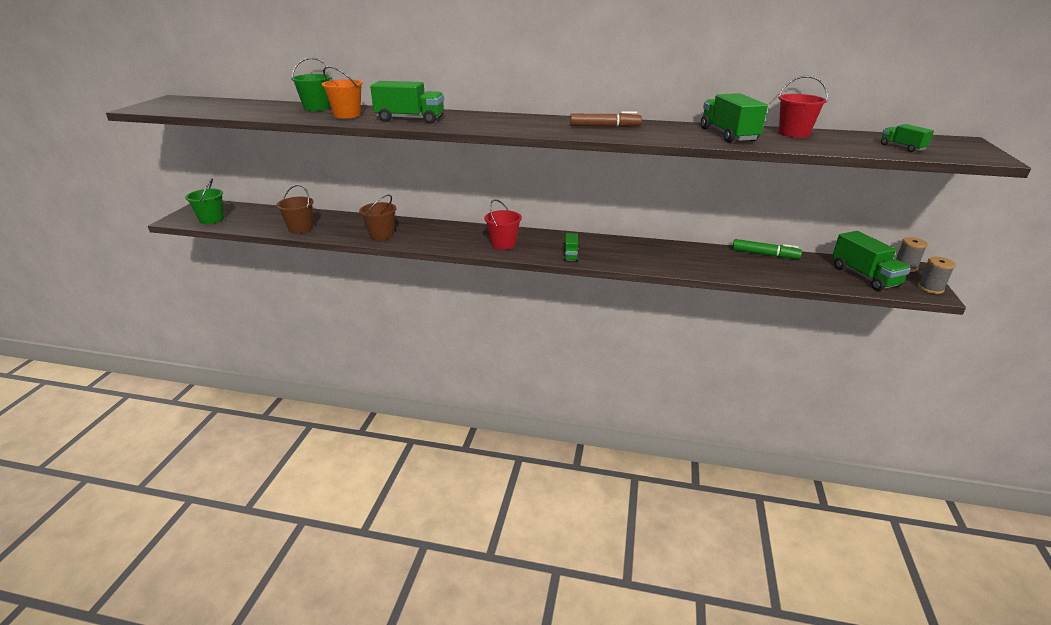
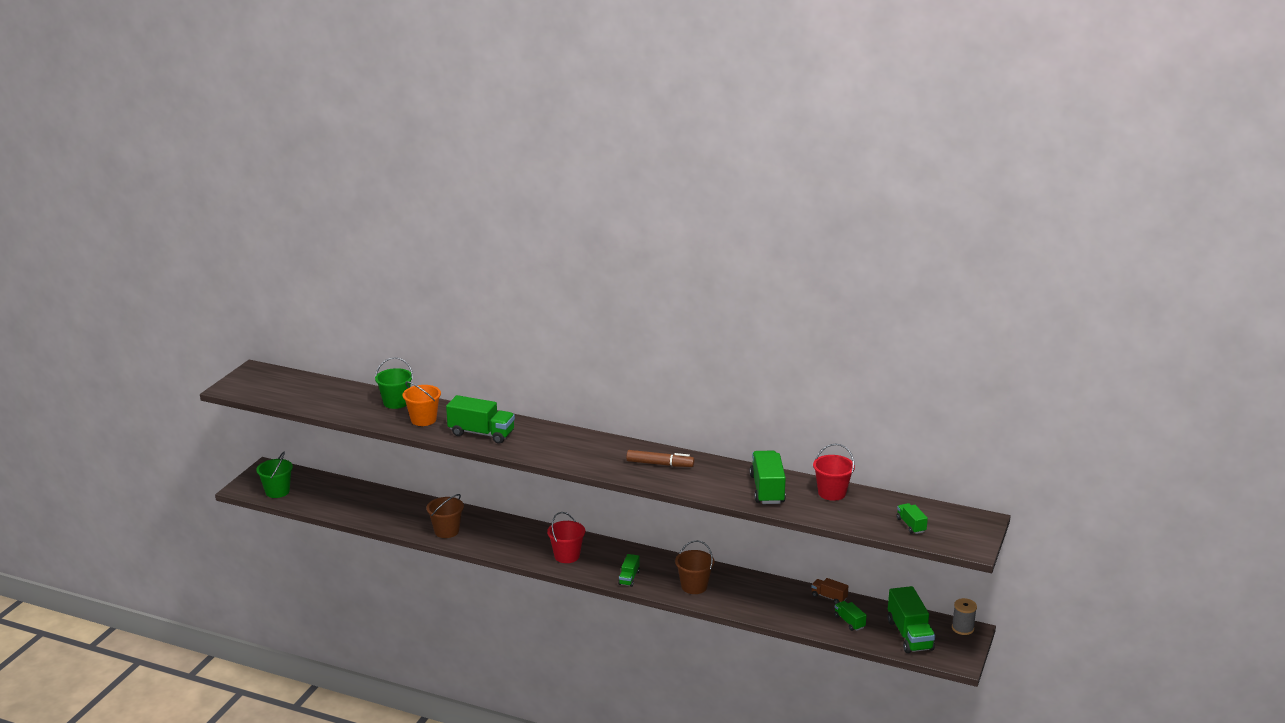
camera: 10 degrees right, 5 degrees down
(300, 228) = (366, 513): brown bucket -> brown bucket (694, 586)
(764, 254) = (829, 597): green marker -> brown truck
(800, 271) = (849, 622): none -> green truck
(930, 288) = (963, 656): grey spool -> none

